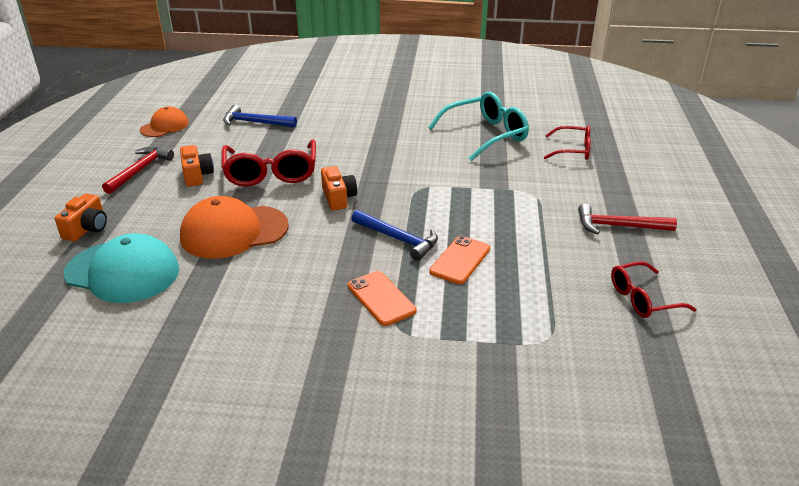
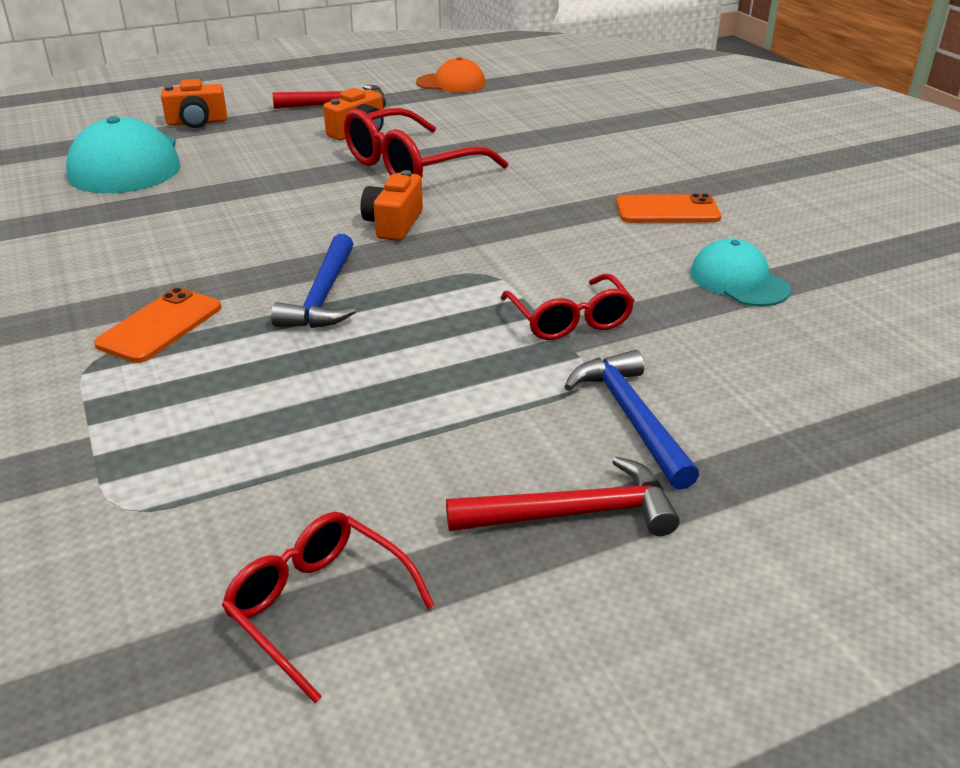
camera: 60 degrees right, 0 degrees up
(234, 232) = (250, 189): orange cap -> none
(255, 122) = (527, 120): blue hammer -> blue hammer (631, 417)
(338, 198) = (393, 224): orange camera -> orange camera turned 150 degrees clockwise
(460, 260) = (304, 362): orange phone -> orange phone (667, 210)
(485, 135) = (739, 281): turquoise glasses -> turquoise cap
(572, 150) = (818, 385): red glasses -> red glasses (569, 320)
(618, 226) = (573, 513): red hammer -> red hammer turned 105 degrees clockwise

